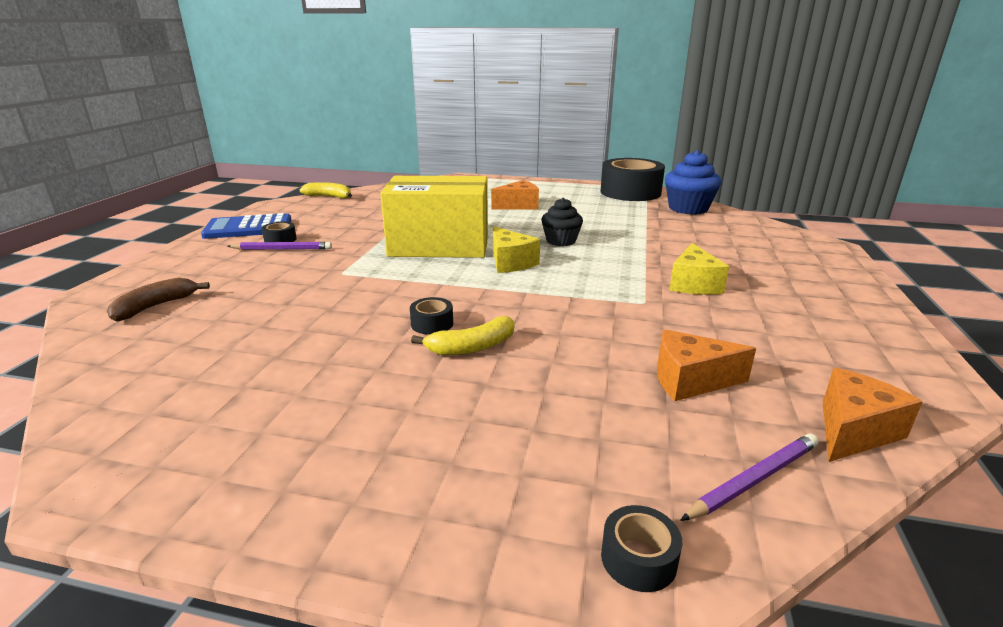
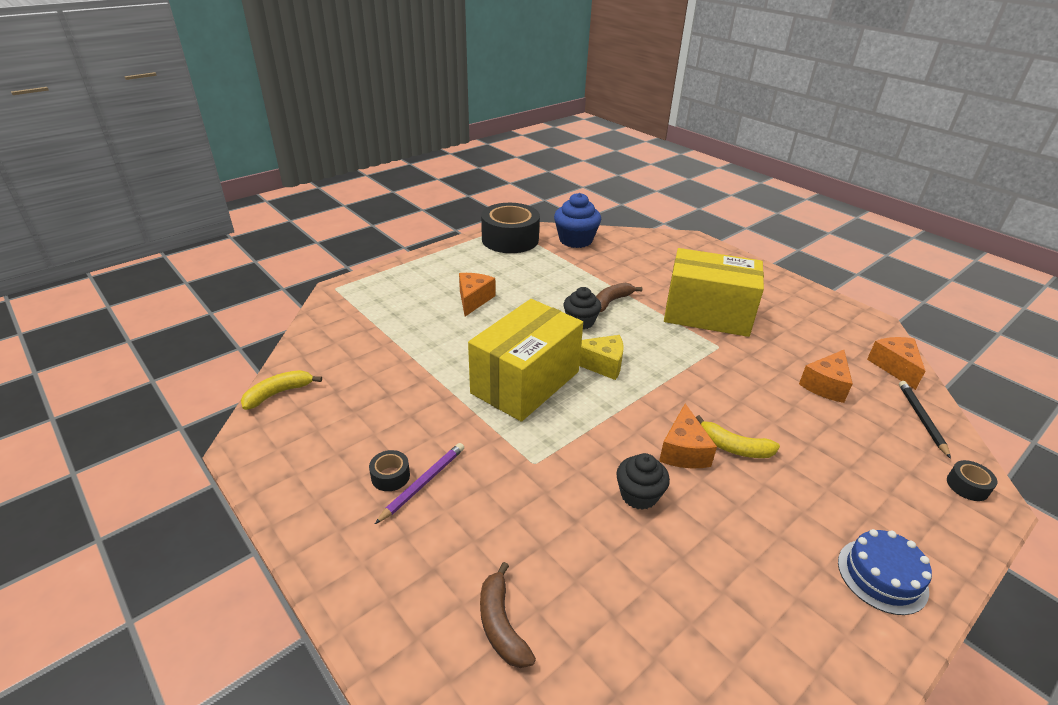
camera: 55 degrees left, 10 degrees up
(248, 228) = (314, 490): blue calculator -> none
(341, 491) = (882, 576): none -> blue cake
(344, 319) = (639, 495): none -> black cupcake
(432, 324) = (683, 451): black tape -> orange cheese
(472, 347) = (734, 447): yellow banana -> yellow banana turned 105 degrees clockwise
(619, 243) = (611, 301): none -> brown banana
(693, 284) = (707, 314): yellow cheese -> yellow box
(754, 480) = (921, 419): purple pencil -> black pencil

